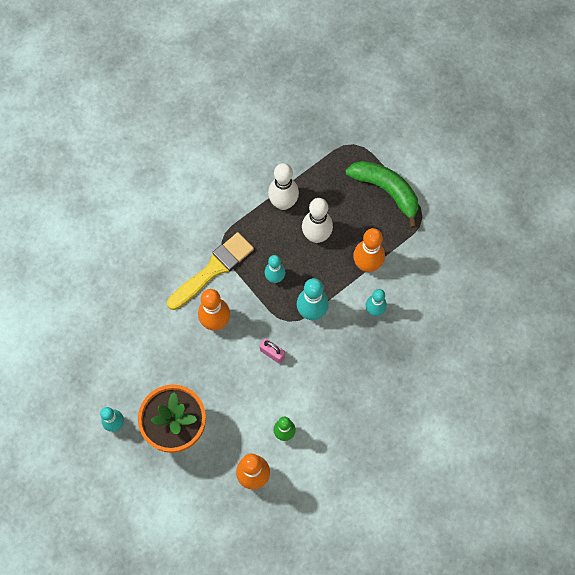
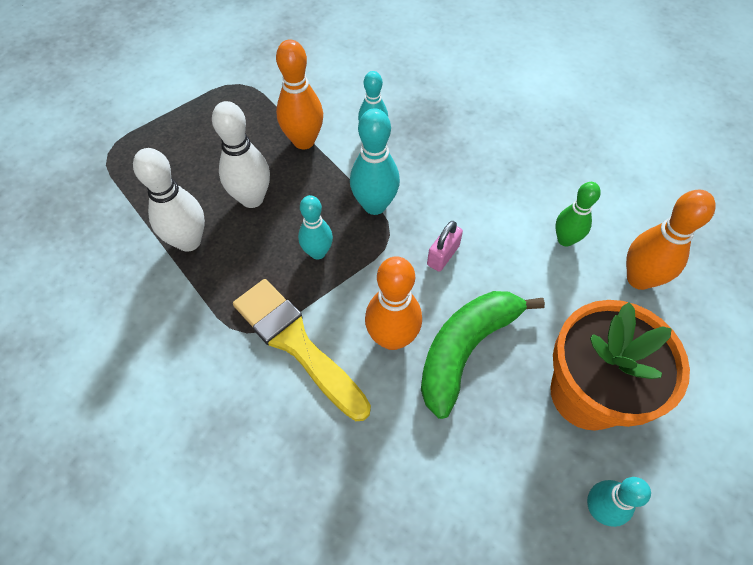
camera: 90 degrees left, 10 degrees down
(386, 191) = (193, 118): green banana -> green banana (466, 349)

